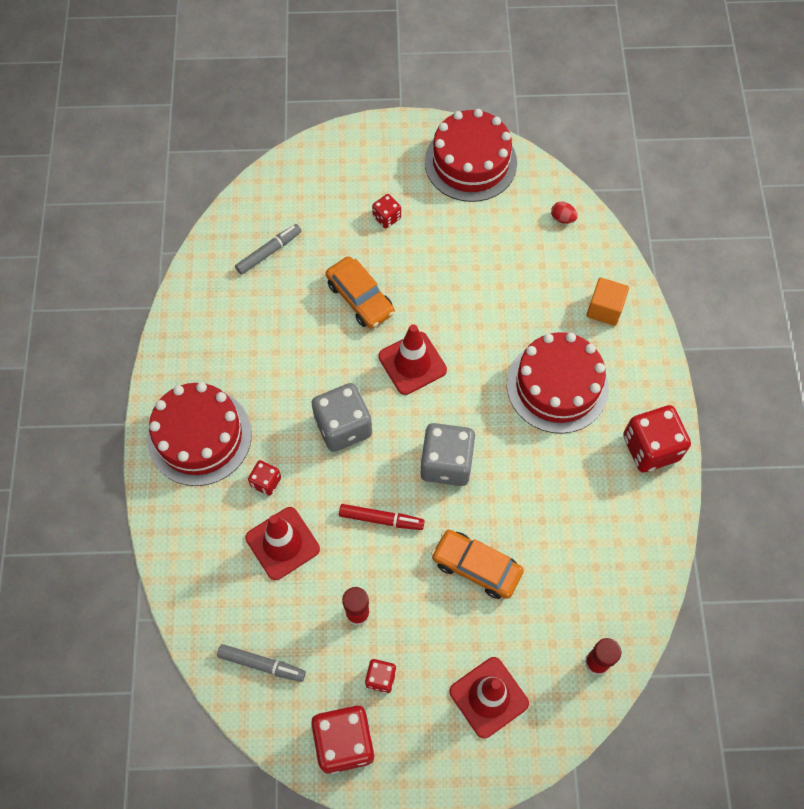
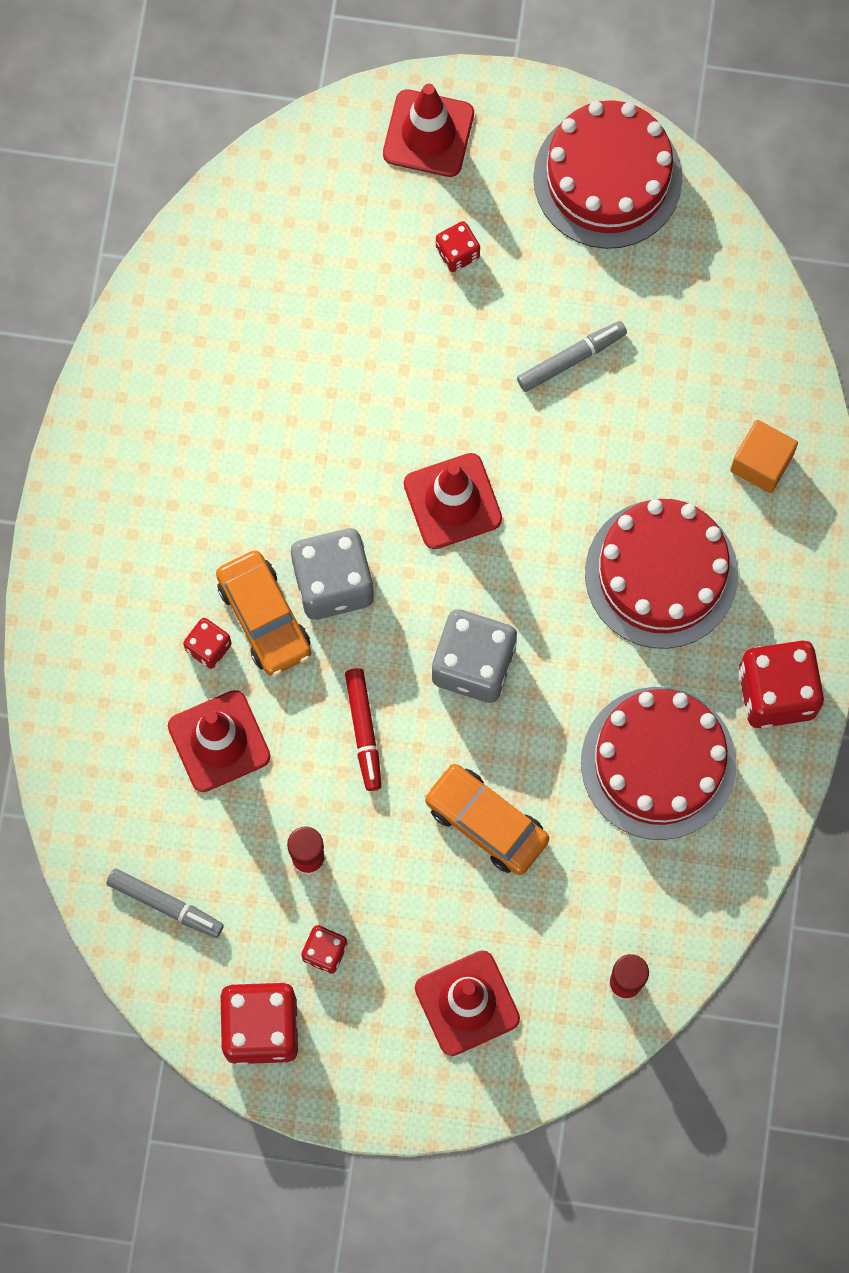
camera: 10 degrees right, 10 degrees up
(199, 436) = (122, 562): red cake -> red cake (658, 763)
(268, 252) = (265, 282): grey marker -> grey marker (570, 359)
(356, 154) = (428, 133): none -> red traffic cone
(360, 298) = (393, 382): orange car -> orange car (264, 617)
(381, 519) = (364, 730): red marker -> red marker turned 60 degrees clockwise
(562, 218) = (731, 300): red egg -> none

